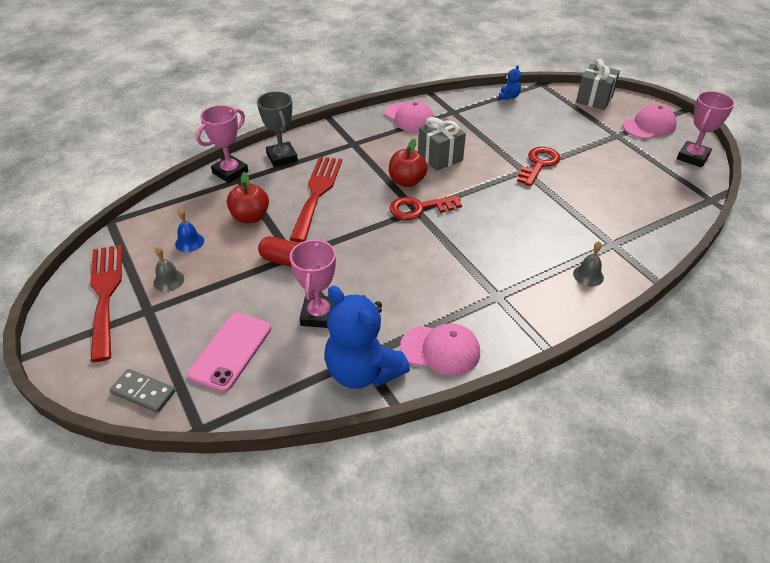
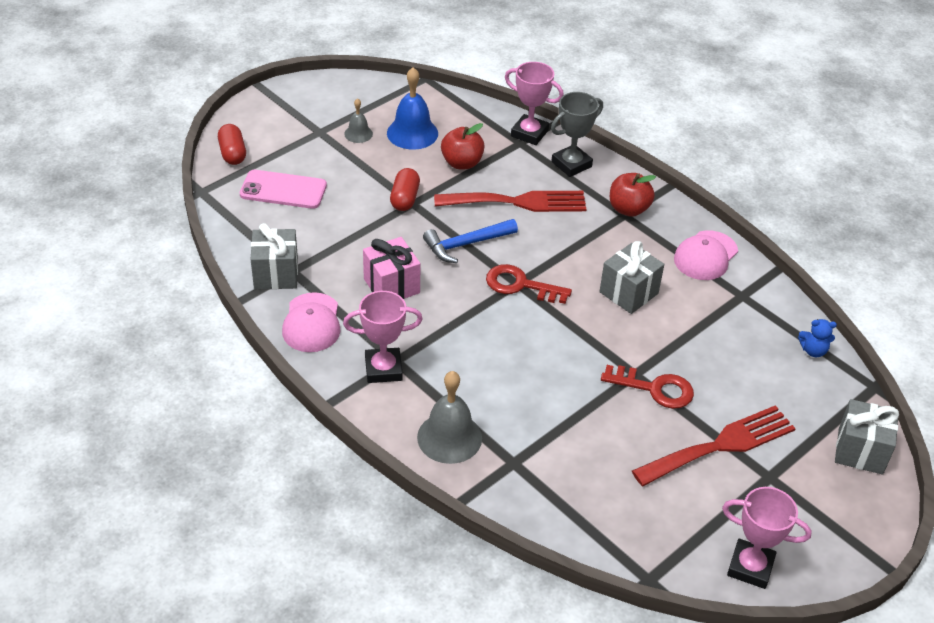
camera: 75 degrees right, 0 degrees up
(105, 294) = (332, 103): red fork -> red fork (720, 445)
(143, 392) = (232, 153): grey domino -> red capsule
(189, 242) = (412, 133): blue bell -> blue bell, size x1.82
(319, 315) = (338, 235): pink trophy -> pink trophy (383, 369)
(360, 231) = (466, 244): none -> blue hammer
(363, 371) = (276, 274): blue teddy bear -> grey gift
(402, 286) = (391, 286): none -> pink gift
(407, 181) = (567, 269): red apple -> red apple (628, 209)
(419, 208) = (521, 285): red key -> red key turned 45 degrees counterclockwise
(588, 275) = (449, 437): grey bell -> grey bell, size x1.82
(649, 126) = (815, 518): pink cap -> none

